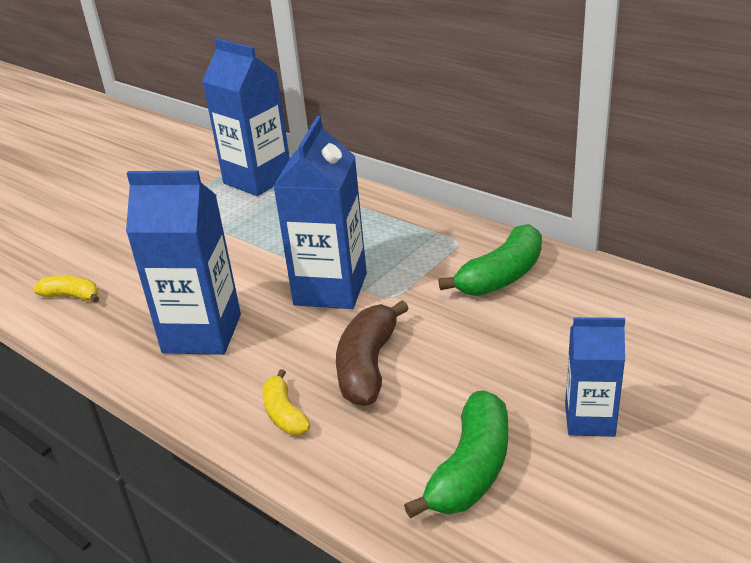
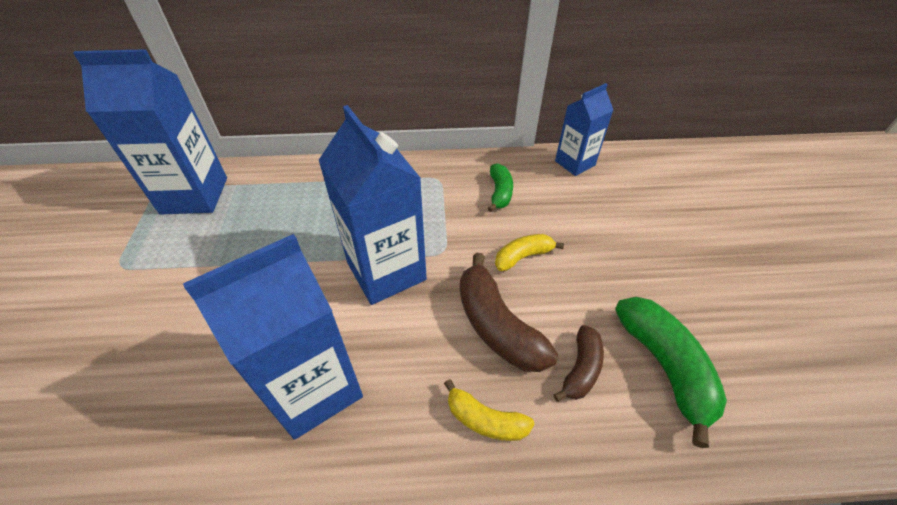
camera: 45 degrees left, 15 degrees up
(72, 296) = (98, 441): yellow banana -> yellow banana (523, 257)
(396, 428) = (581, 369): none -> brown banana
(501, 276) = (500, 192): green banana -> green banana, size x0.59
(589, 420) = (676, 275): blue carton -> blue carton (575, 163)

